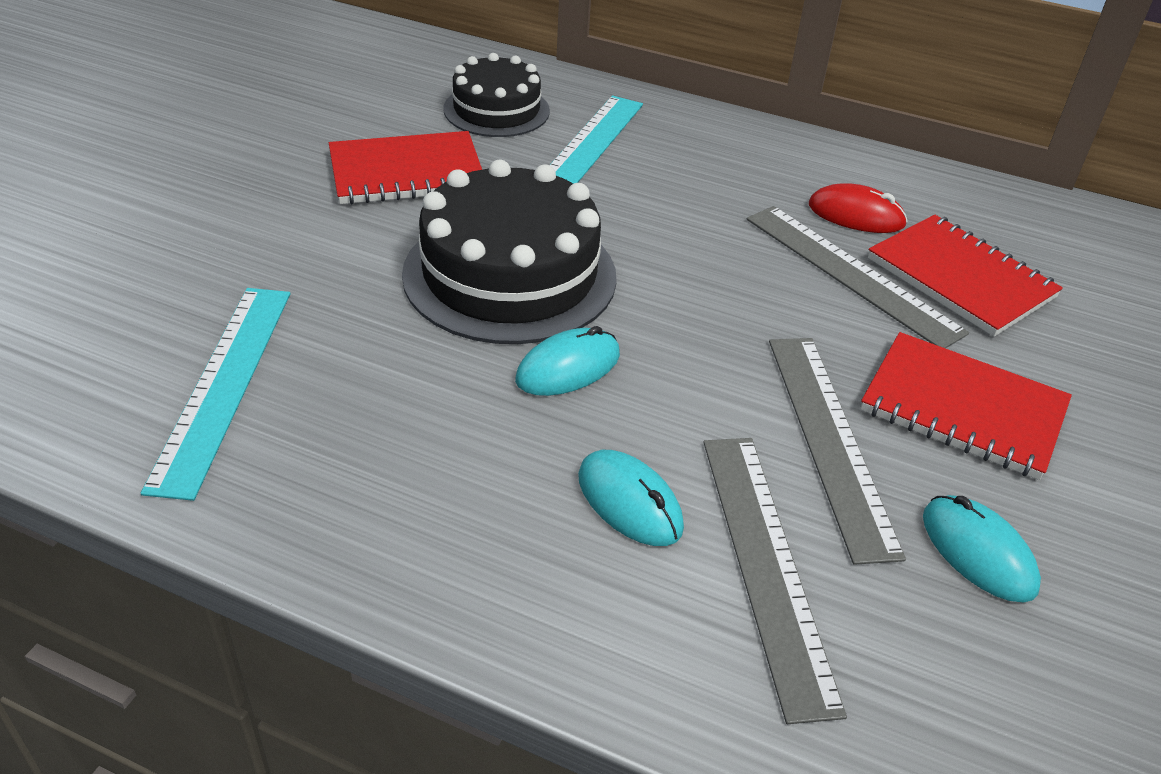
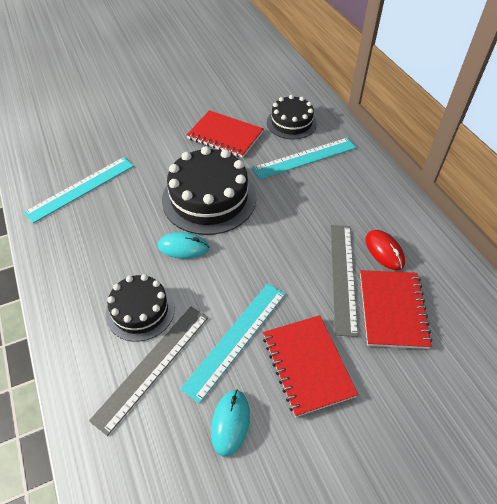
camera: 45 degrees right, 10 degrees up
(629, 502) = (140, 310): turquoise mouse -> black cake
(829, 440) = (236, 338): grey ruler -> turquoise ruler

